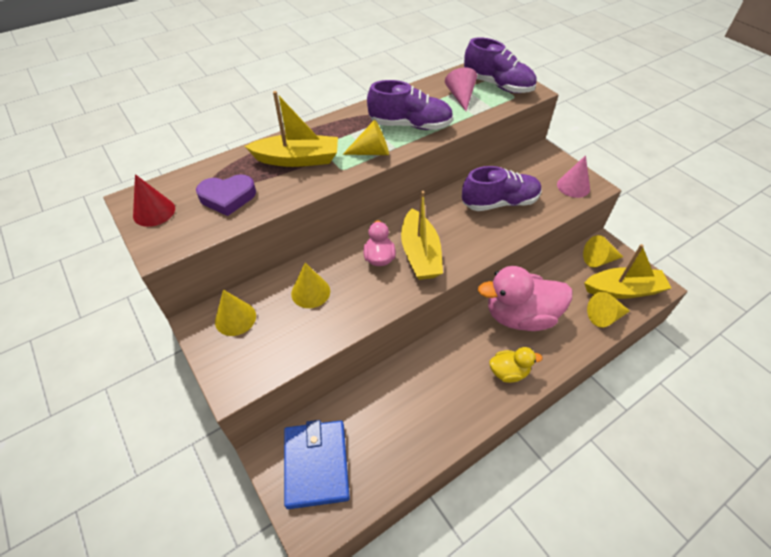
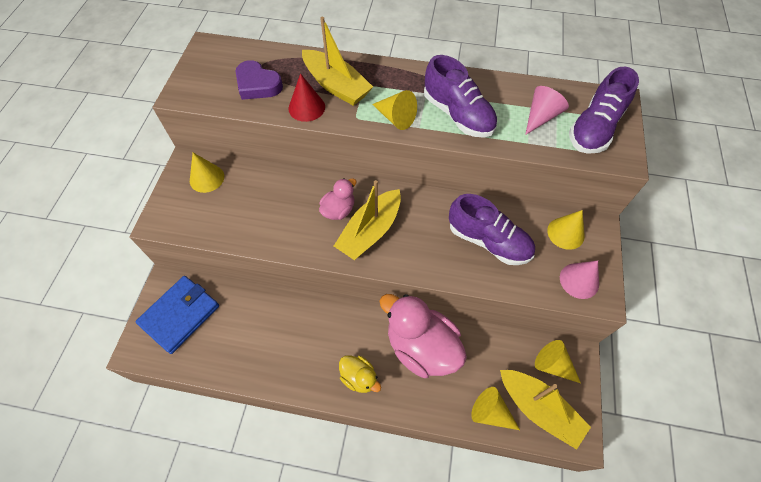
camera: 45 degrees right, 10 degrees up
(154, 212) = (207, 64): red cone -> red cone (306, 107)
(310, 292) = (267, 198): yellow cone -> yellow cone (565, 233)
(497, 85) = (594, 128): purple shoe -> purple shoe turned 45 degrees clockwise

